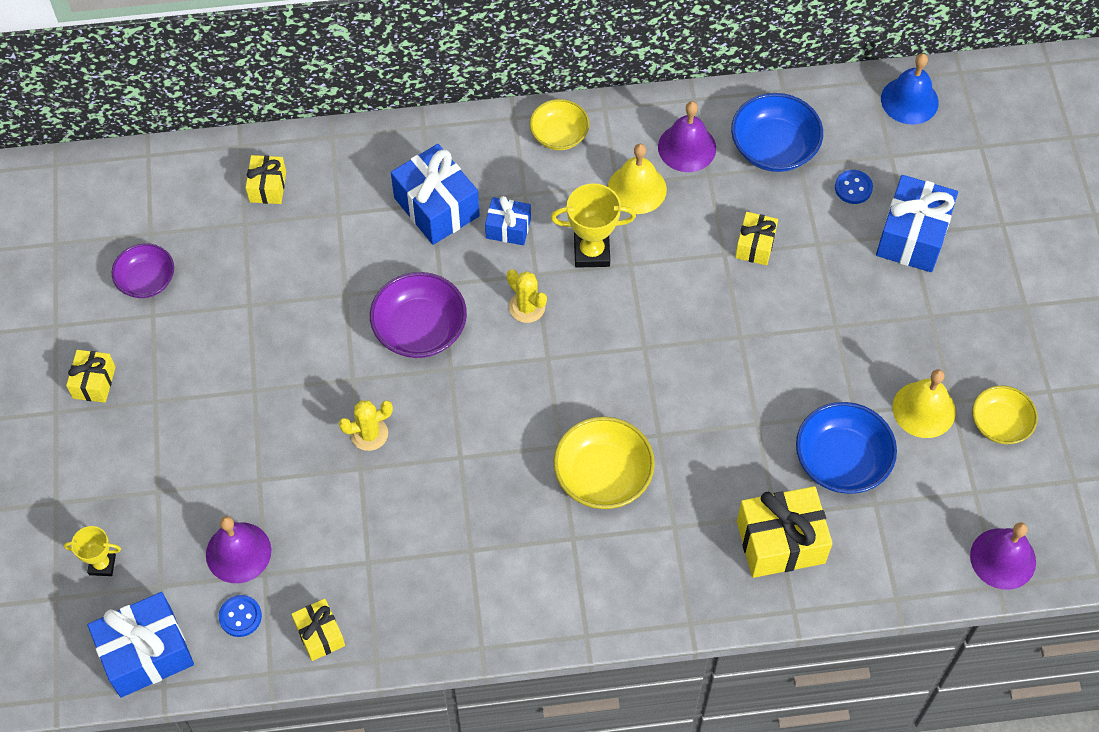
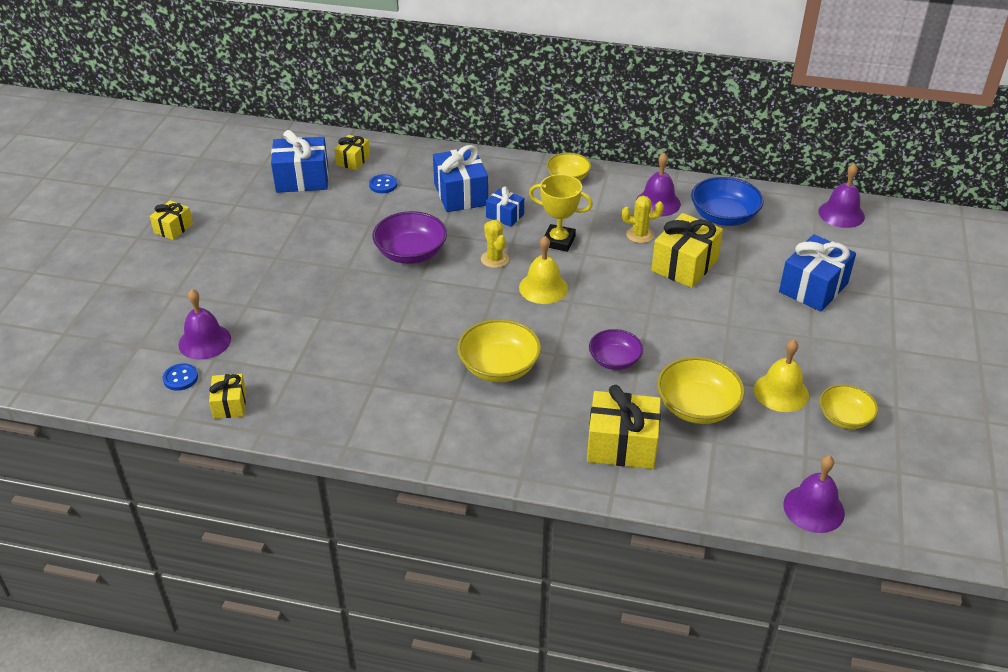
camera: 20 degrees right, 20 degrees down
(102, 564) = (108, 323): yellow trophy -> none
(146, 280) = (243, 187): purple bowl -> purple bowl (614, 360)
(146, 653) = (100, 381): blue gift -> blue gift (302, 179)
(369, 434) = (340, 300): yellow cactus -> yellow cactus (640, 235)
(637, 189) = (610, 216): yellow bell -> yellow bell (543, 287)
(755, 245) = (684, 265): yellow gift -> yellow gift, size x1.77
(841, 461) = (697, 407): blue bowl -> yellow bowl
(853, 188) = (776, 251): blue button -> blue button (383, 185)
(909, 100) = (841, 214): blue bell -> purple bell

